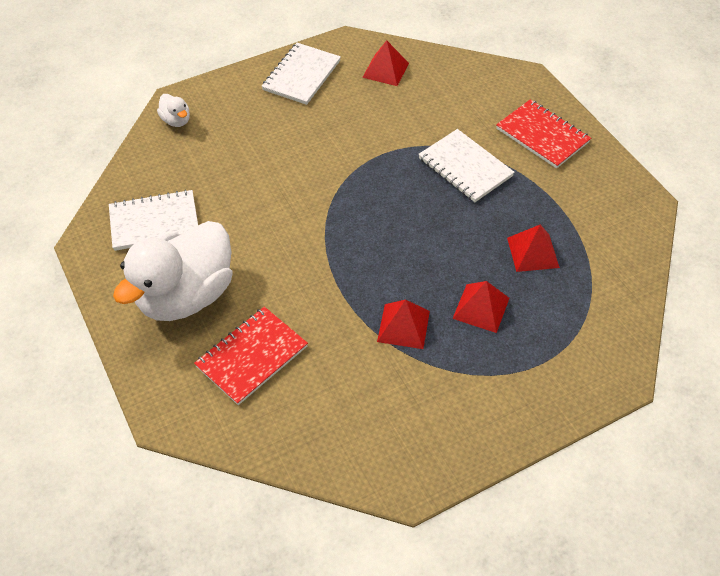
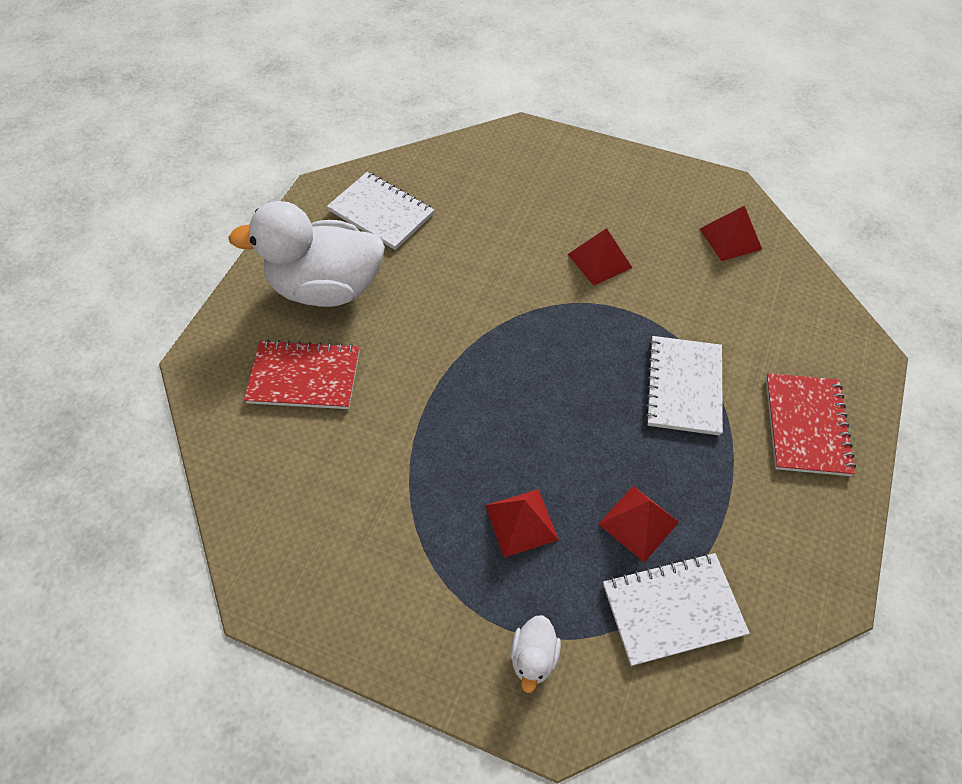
camera: 50 degrees right, 5 degrees up
(176, 120) = (500, 147): white duck -> white duck (533, 657)
(301, 75) = (647, 186): white notebook -> white notebook (672, 609)
(403, 326) = (438, 469): red pyramid -> red pyramid (599, 261)

